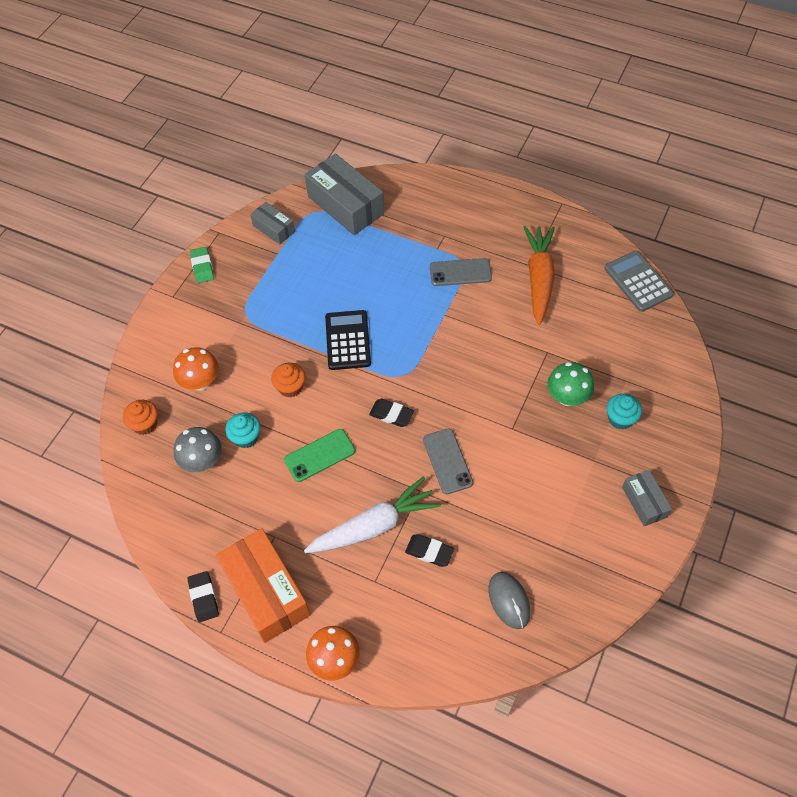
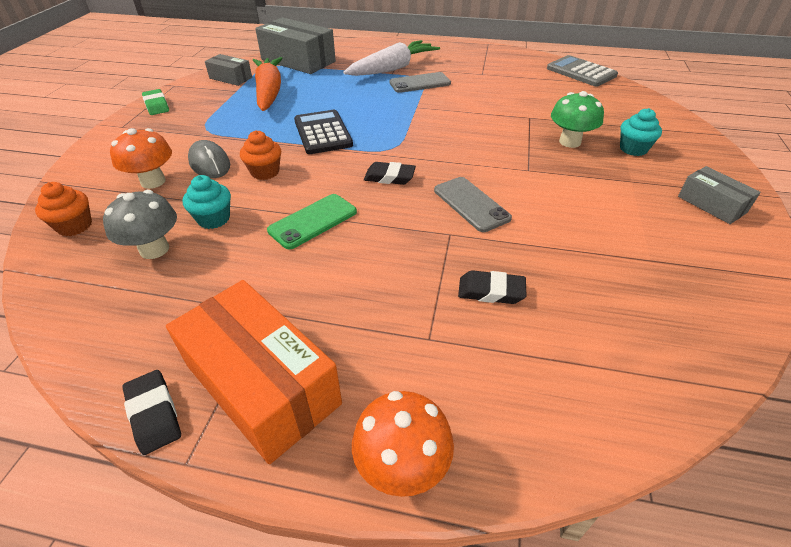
camera: 15 degrees left, 15 degrees down
(374, 526) = (405, 277): white carrot -> white carrot (392, 69)
(509, 601) = (628, 326): grey mouse -> grey mouse (210, 163)
(539, 279) = (494, 79): orange carrot -> orange carrot (269, 92)

